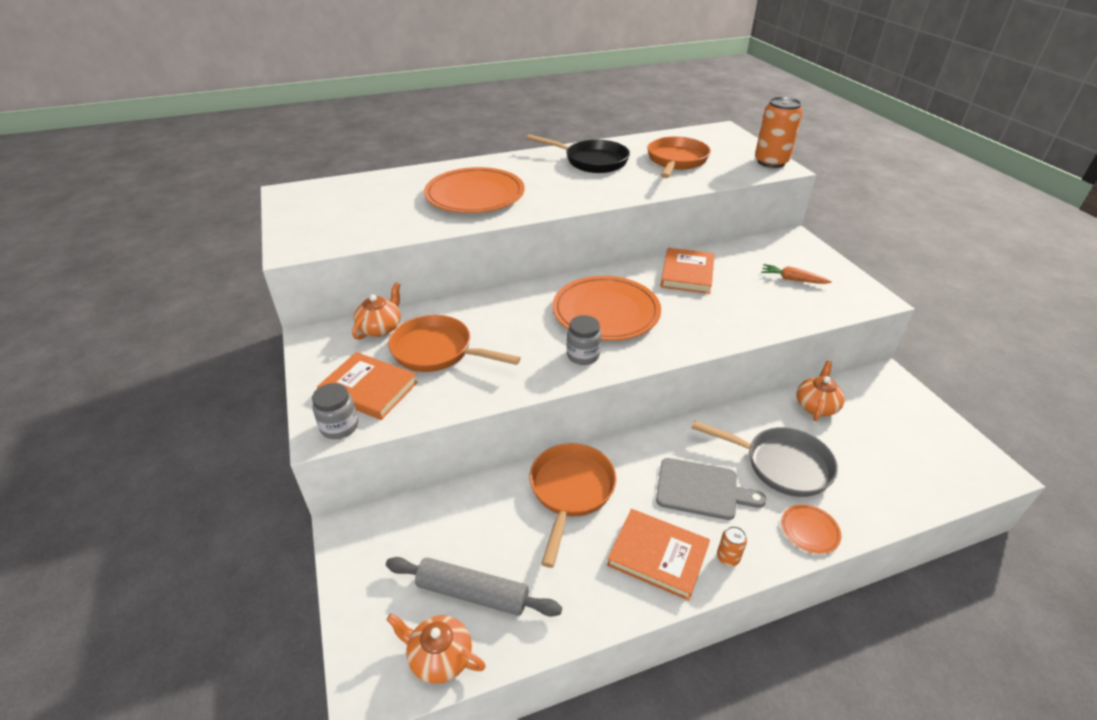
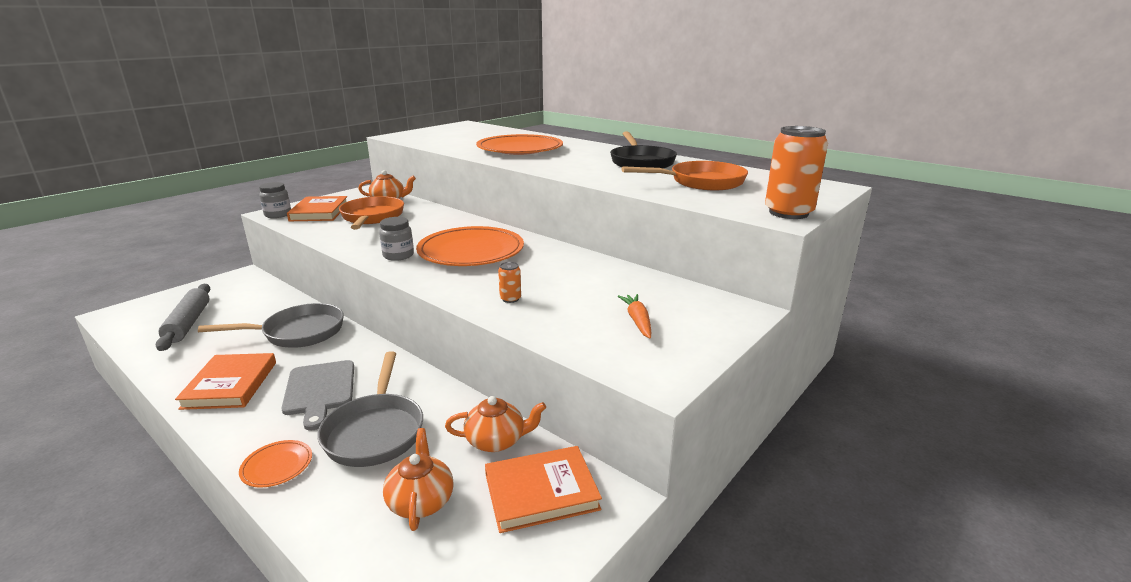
camera: 60 degrees right, 15 degrees down
(439, 657) = (134, 327): orange teapot -> orange teapot (421, 501)
(570, 491) = (298, 332): orange pan -> grey pan
(687, 274) = (577, 269): orange book -> orange book (541, 492)
(728, 558) = (231, 421): orange can -> orange can (510, 299)

